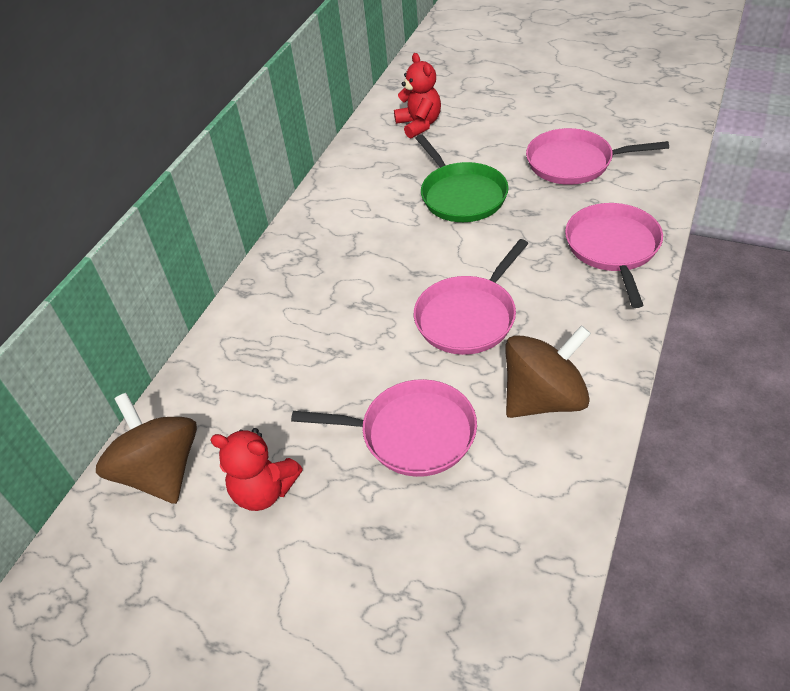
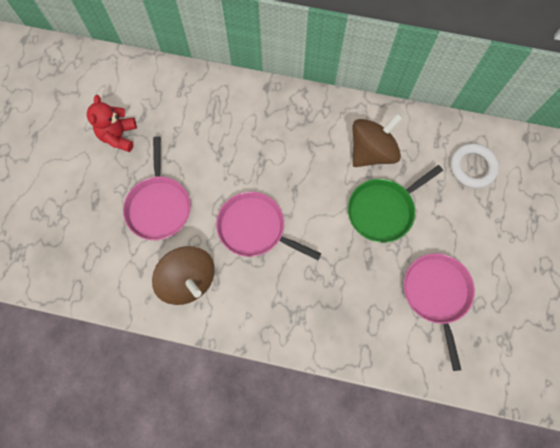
camera: 75 degrees right, 25 degrees up
(160, 472) = (129, 82): brown spinning top -> brown spinning top (371, 152)
(419, 124) = (472, 167): red teddy bear -> white ring
(613, 248) = (333, 324): pink pan -> none

